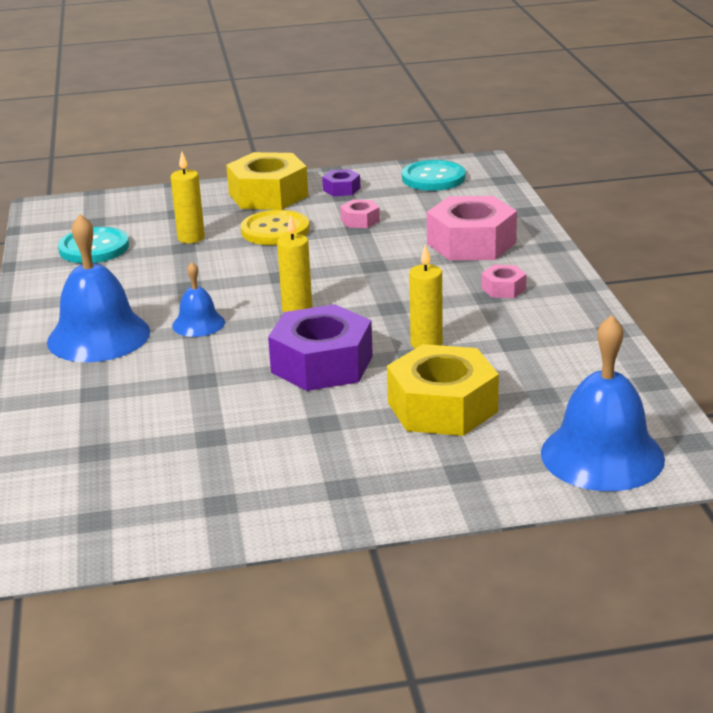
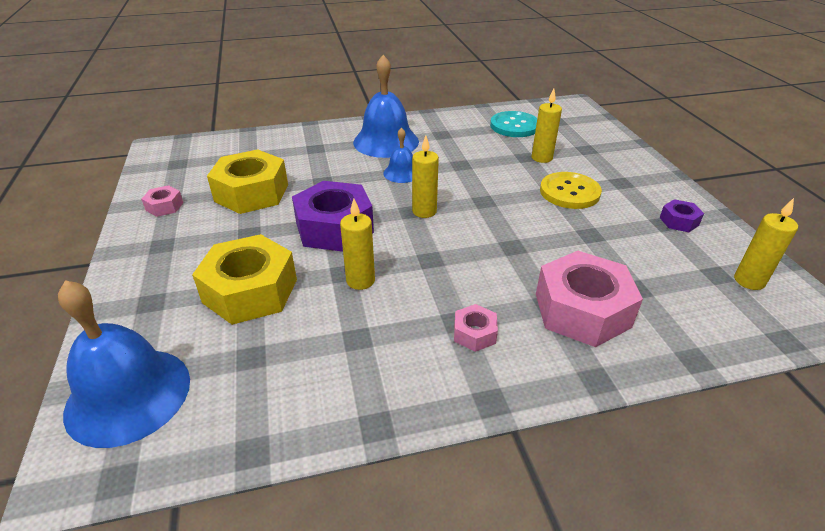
camera: 85 degrees right, 10 degrees up
(268, 195) = (642, 184): yellow nut -> yellow nut (251, 193)
(360, 220) = (609, 235): pink nut -> pink nut (164, 206)
(433, 178) = (749, 281): turquoise button -> yellow candle

